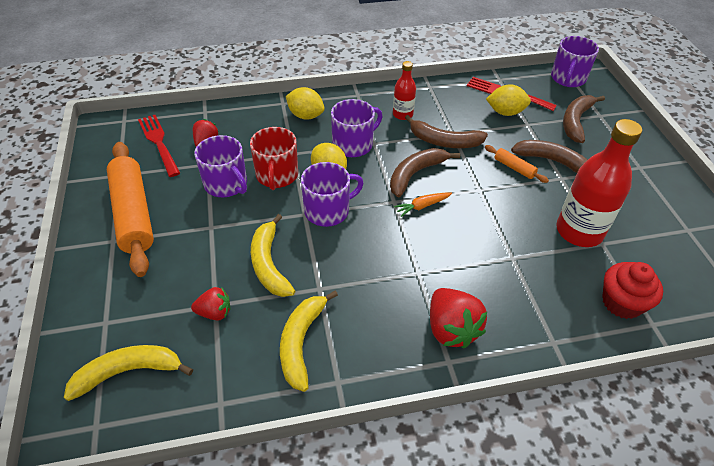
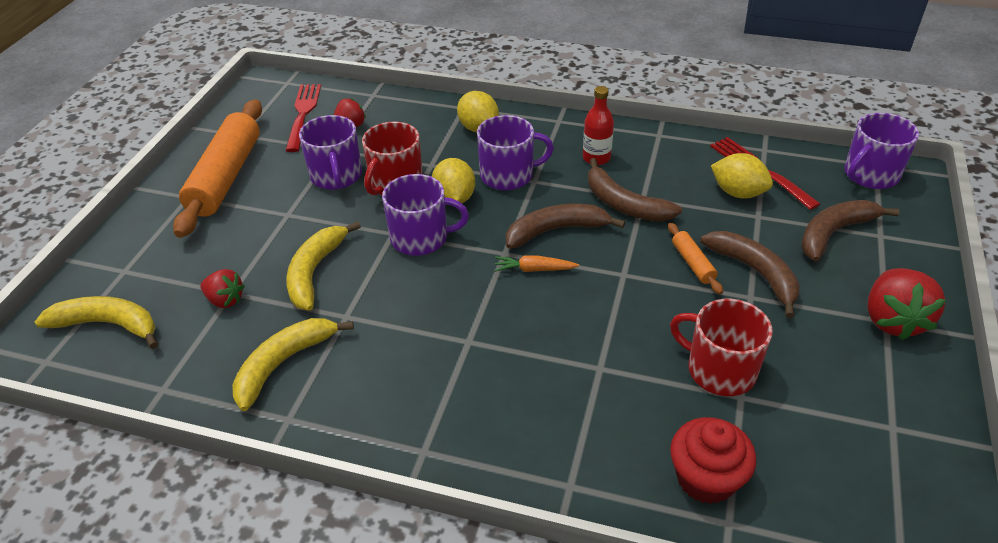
camera: 30 degrees right, 5 degrees down
(451, 329) = (455, 417): red strawberry -> red strawberry (892, 320)
(579, 231) = (719, 370): red bottle -> red mug

